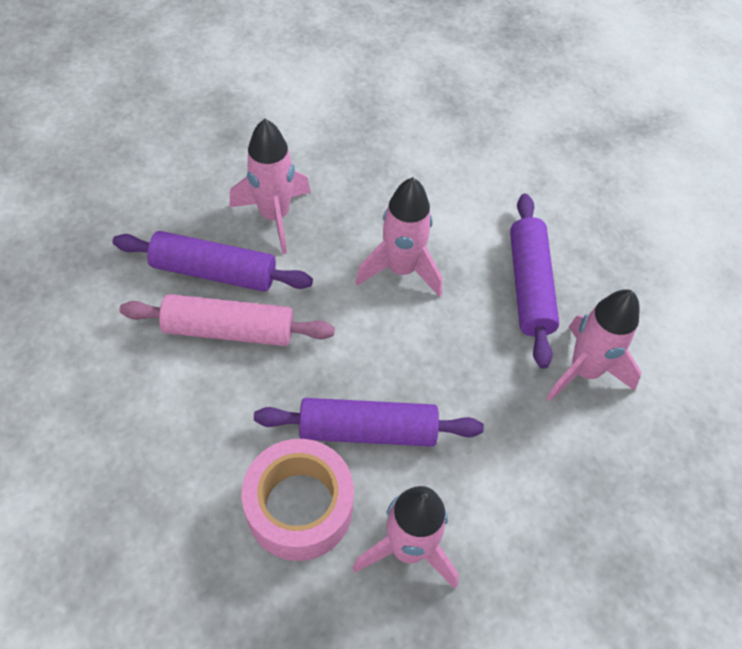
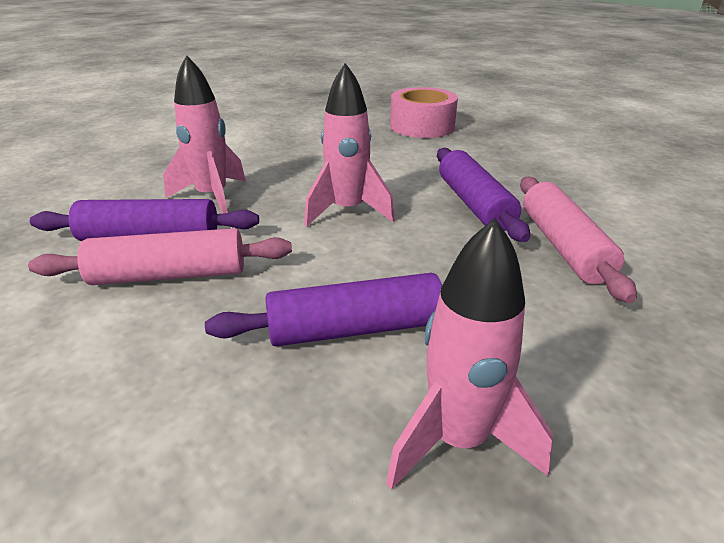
camera: 10 degrees left, 25 degrees down
(299, 507) = (286, 423): pink tape -> pink tape (422, 126)
(584, 371) = (563, 246): pink rocket -> pink rolling pin

